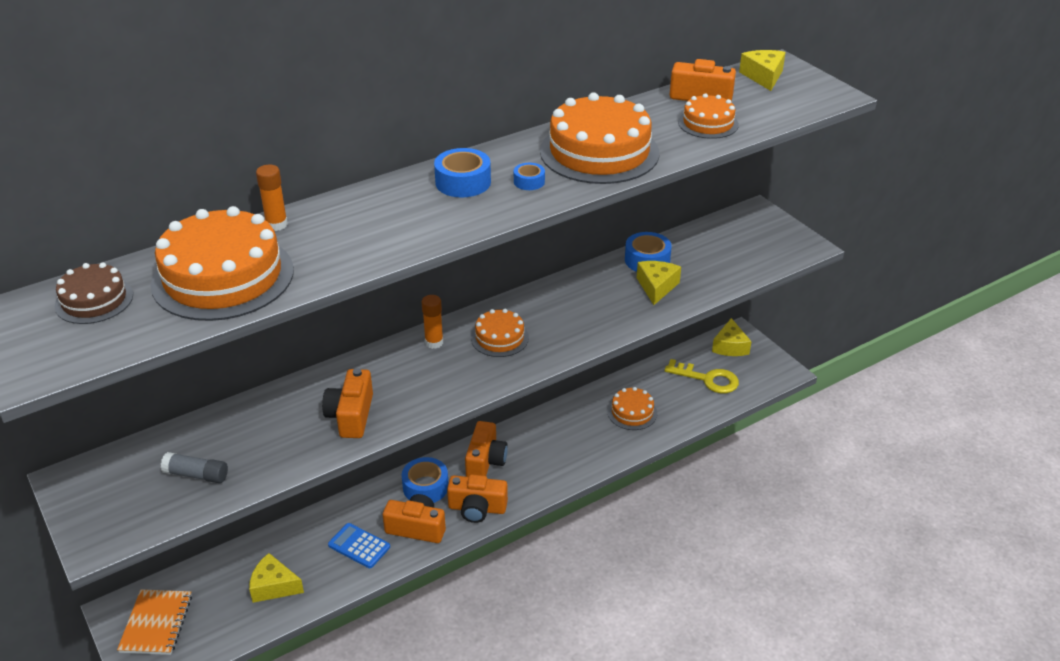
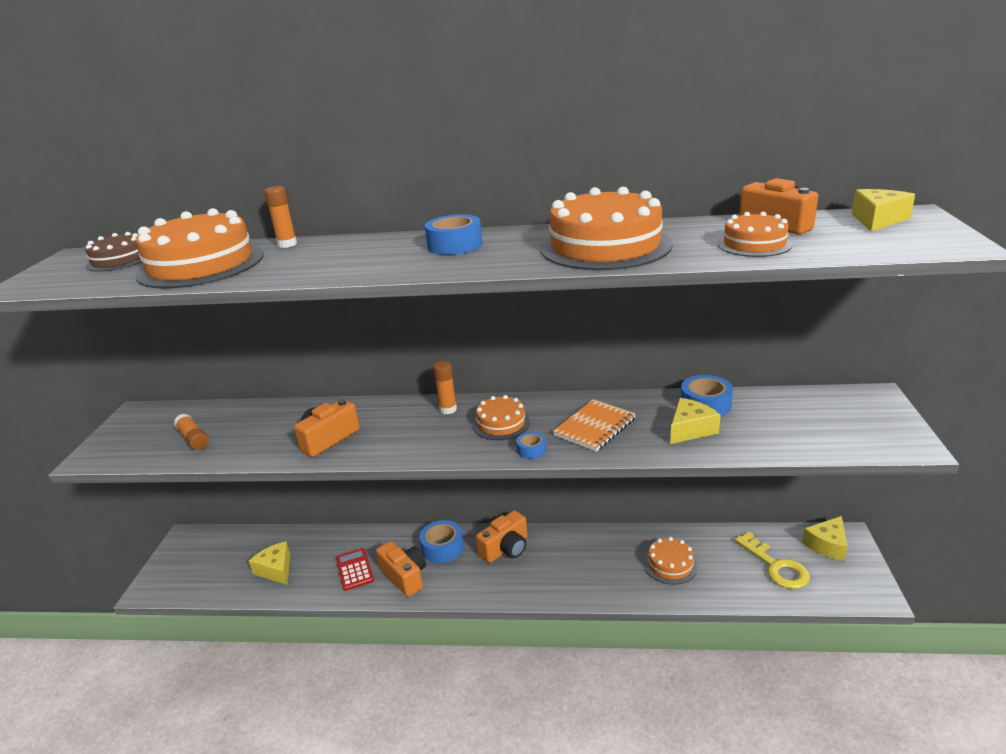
camera: 40 degrees right, 10 degrees down
(156, 623) = (192, 557): orange notebook -> orange notebook (595, 427)
(196, 475) = (193, 439): grey glue stick -> orange glue stick
(359, 546) = (354, 569): blue calculator -> red calculator
(477, 508) = (462, 584): orange camera -> none
(529, 182) = (507, 254): blue tape -> blue tape (531, 450)

